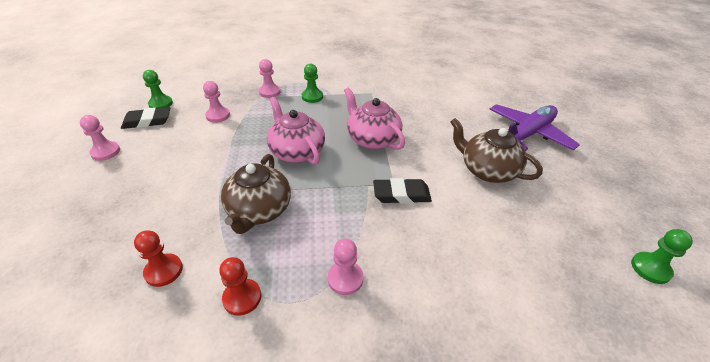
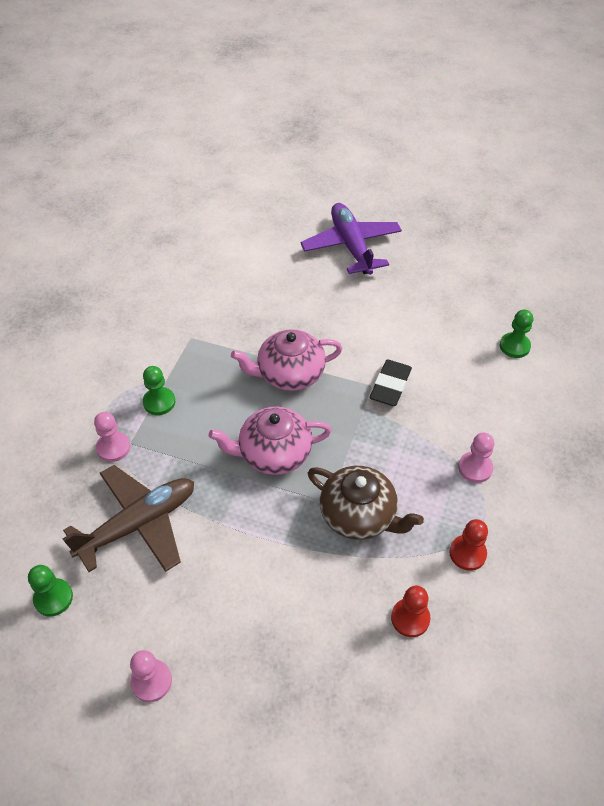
camera: 65 degrees left, 10 degrees up
(147, 121) = (97, 620): black eraser -> none
(218, 115) = (138, 524): pink pawn -> brown plane
(487, 170) = (388, 305): brown teapot -> none
(650, 268) = (535, 273): green pawn -> green pawn (514, 346)

